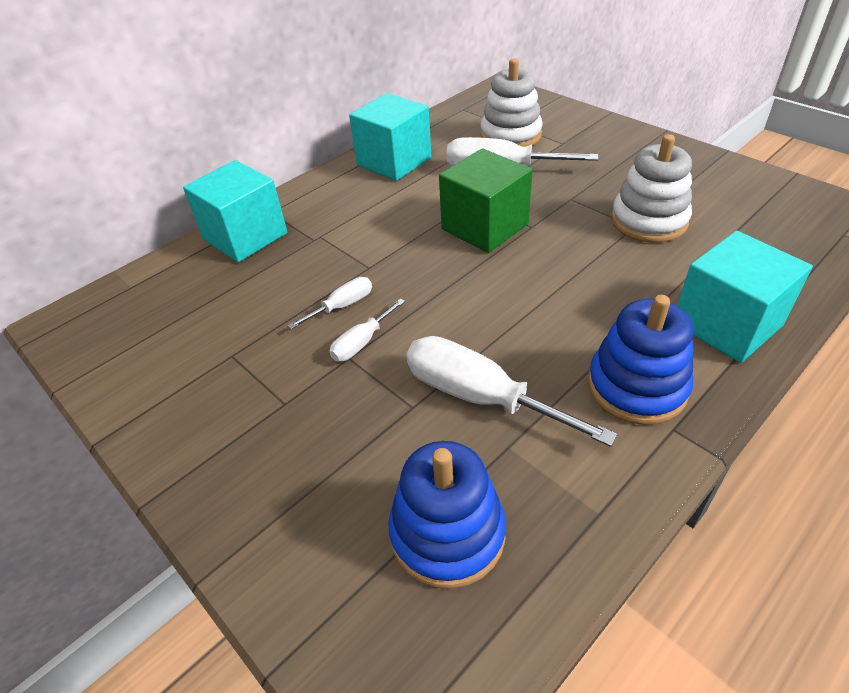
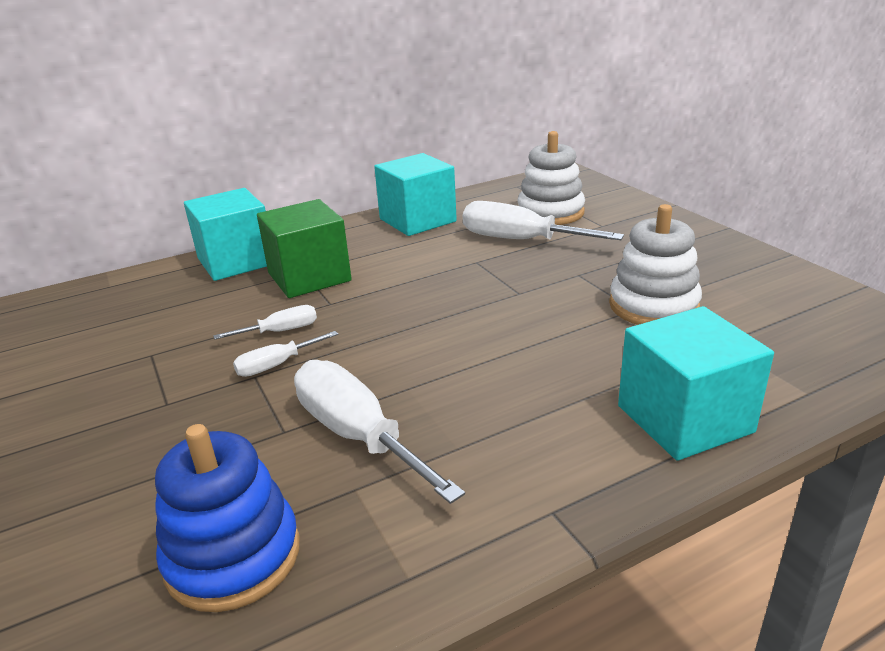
camera: 15 degrees right, 15 degrees down
(484, 227) = (469, 286): green cube -> green cube (309, 277)
(637, 386) = (536, 460): blue stacking toy -> none

